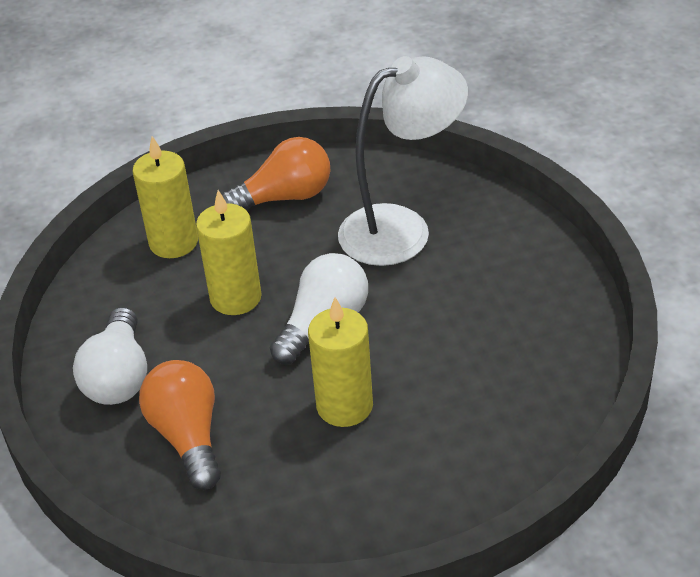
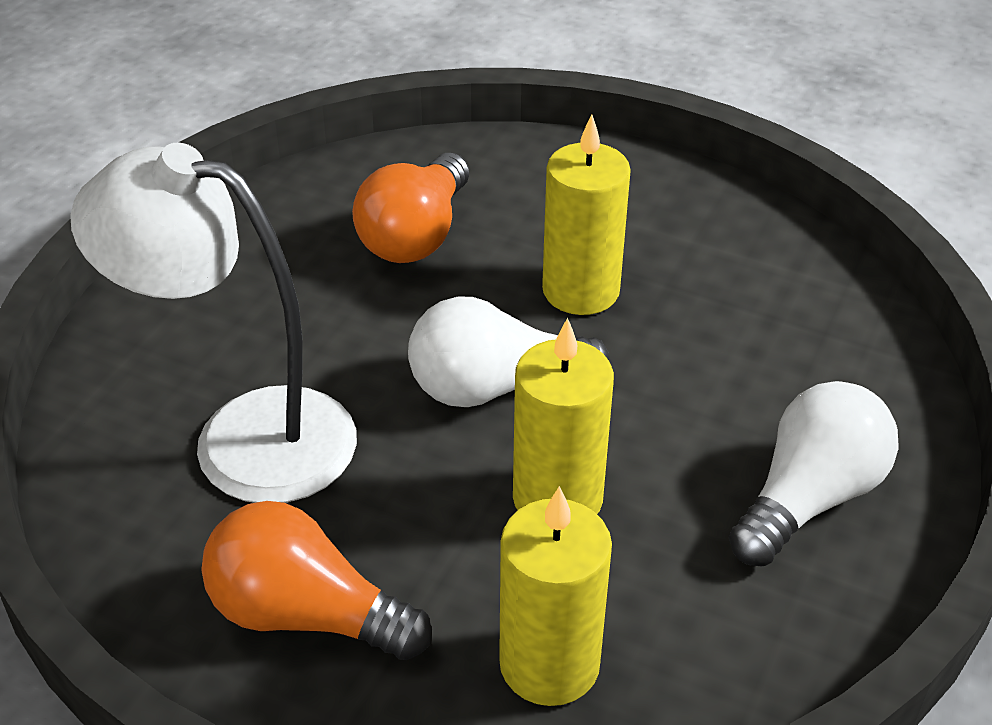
camera: 140 degrees left, 0 degrees up
(188, 436) = (780, 370): orange light bulb -> orange light bulb (416, 235)

